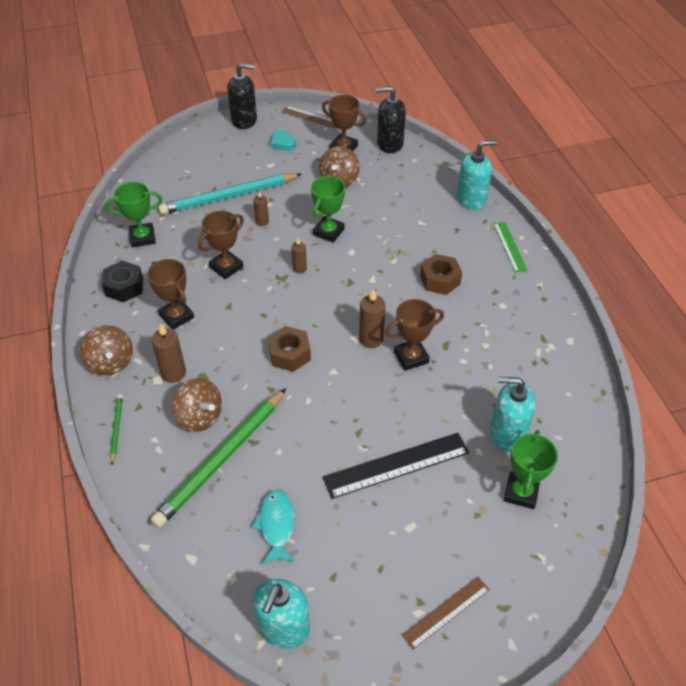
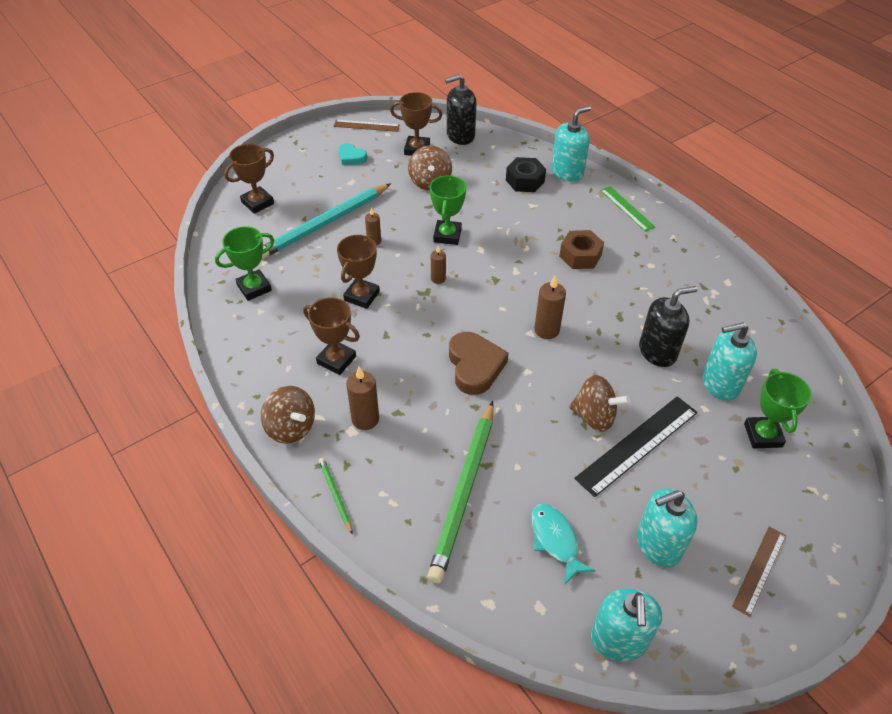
camera: 20 degrees left, 0 degrees up
(124, 287) = (262, 344): black nut -> black nut (525, 181)
(200, 417) = (418, 456): brown spinning top -> brown spinning top (594, 416)
(244, 120) = (298, 143): black soap dispenser -> black soap dispenser (657, 351)
(289, 354) = (475, 366): brown nut -> brown heart
(365, 558) = (658, 544): none -> turquoise soap dispenser
(411, 357) = (594, 337): brown trophy -> brown trophy (257, 203)

